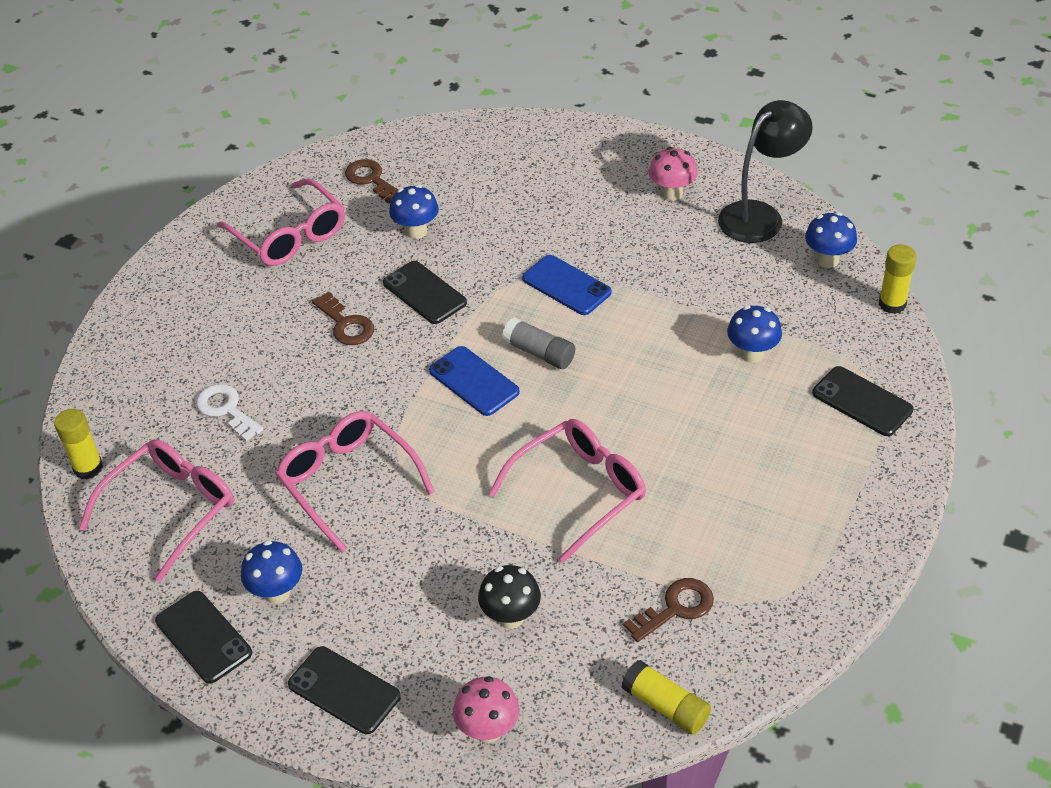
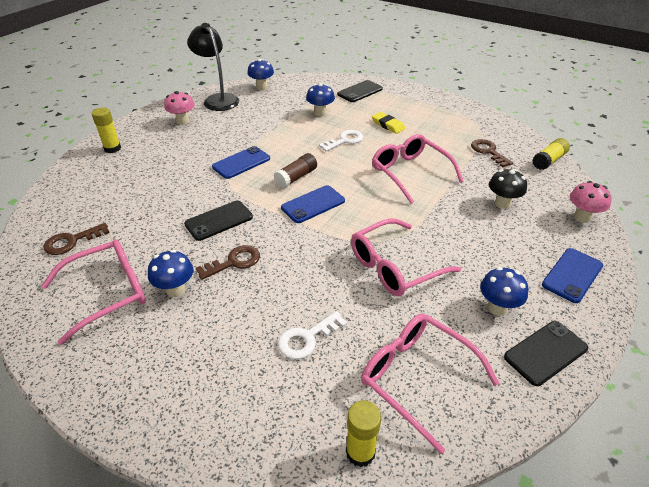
camera: 85 degrees left, 5 degrees down
(344, 690) = (572, 275): black phone -> blue phone
(416, 231) = (150, 221): blue mushroom -> blue mushroom (175, 290)
(539, 353) = (296, 177): grey glue stick -> brown glue stick
(663, 398) = (345, 140): none -> white key
(736, 453) = (388, 125): none -> yellow eraser
(892, 304) = (299, 77): yellow glue stick -> yellow glue stick (112, 148)

